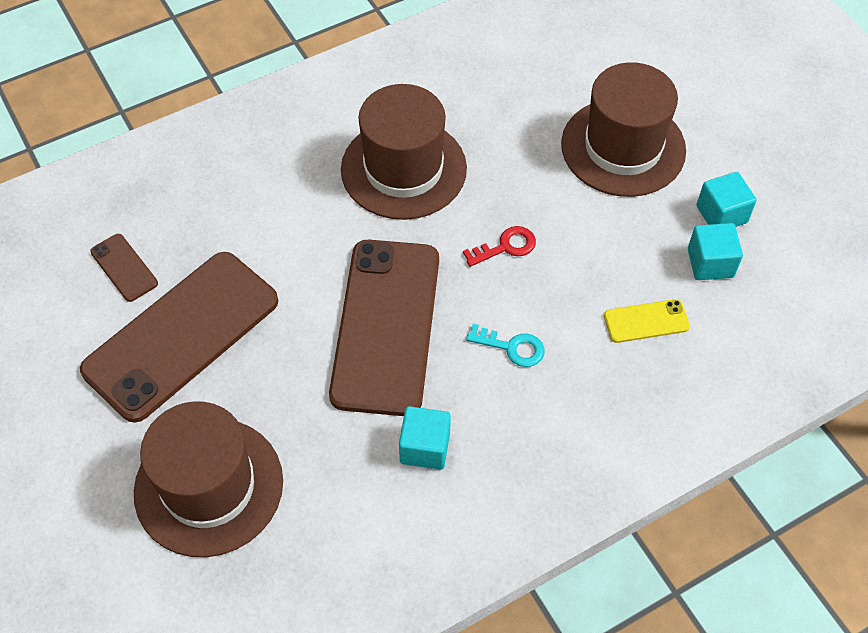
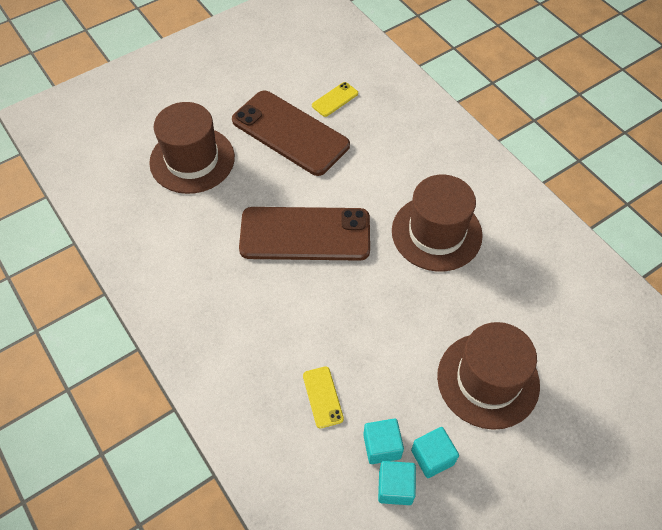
camera: 85 degrees right, 0 degrees up
(124, 267) = (335, 99): brown phone -> yellow phone
(425, 447) = (217, 263): turquoise cube -> turquoise cube (395, 487)
(506, 246) = (378, 301): red key -> none
(512, 347) = (294, 309): turquoise key -> none

